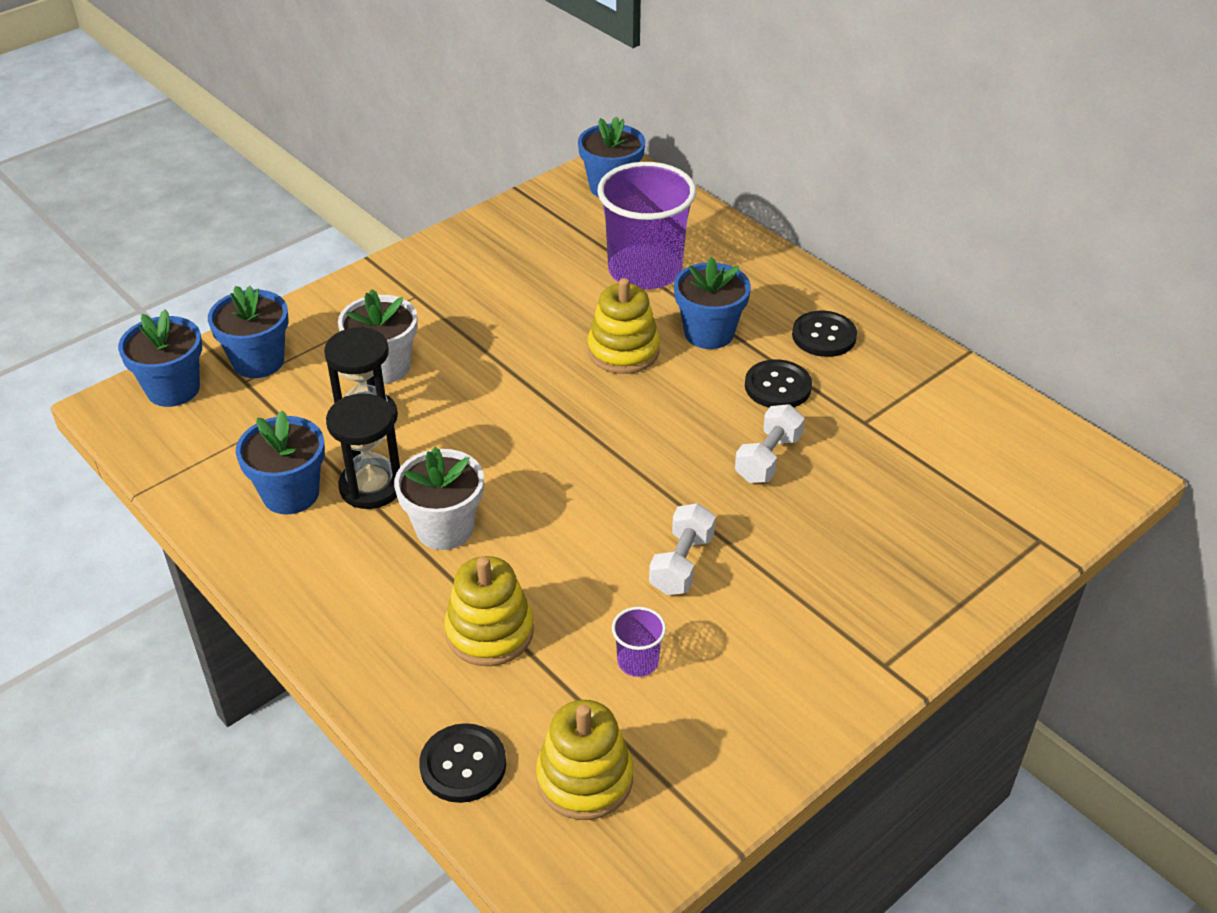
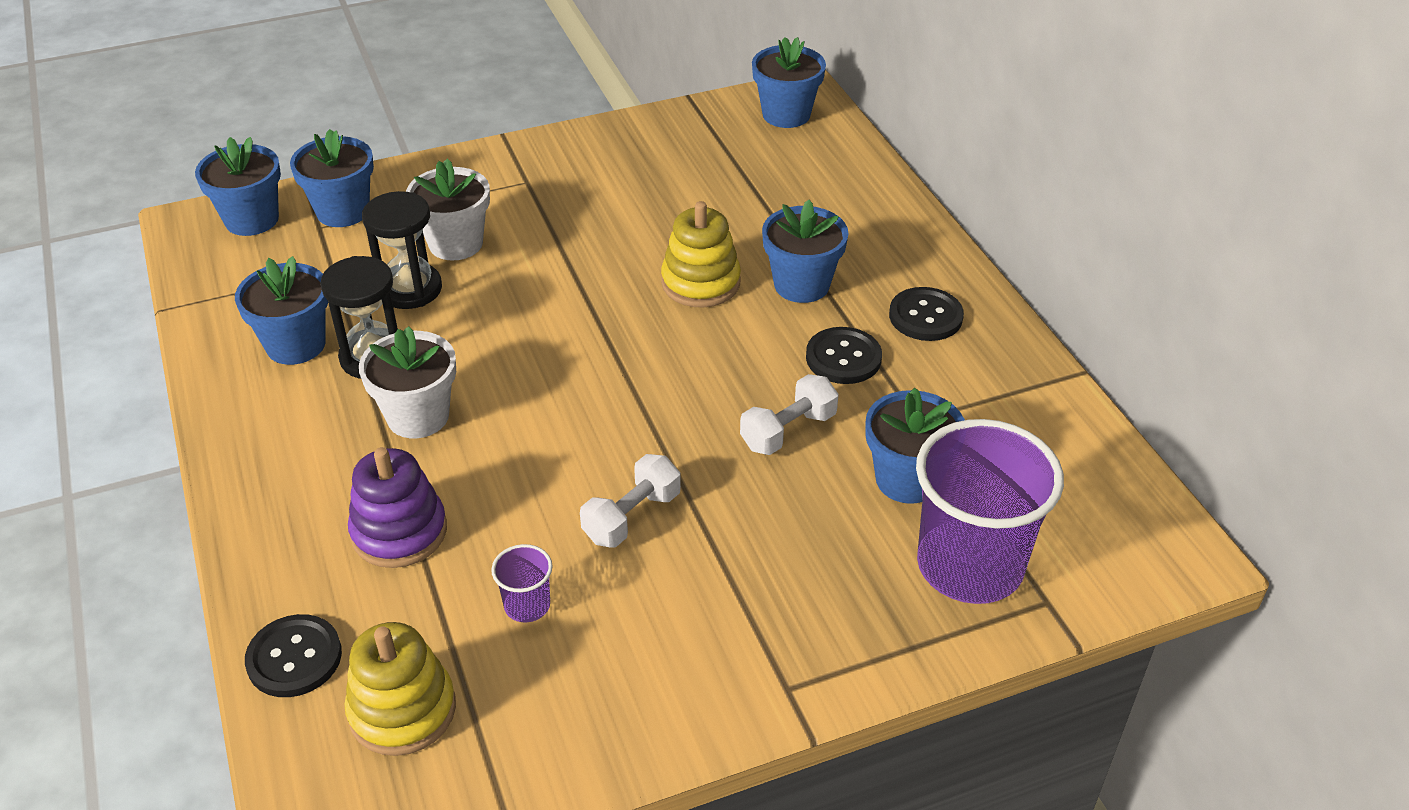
camera: 20 degrees right, 0 degrees up
(489, 632) = (399, 532): yellow stacking toy -> purple stacking toy
(645, 270) = (771, 206): purple cup -> purple cup (970, 565)
(883, 473) = (907, 479): none -> blue flower pot

